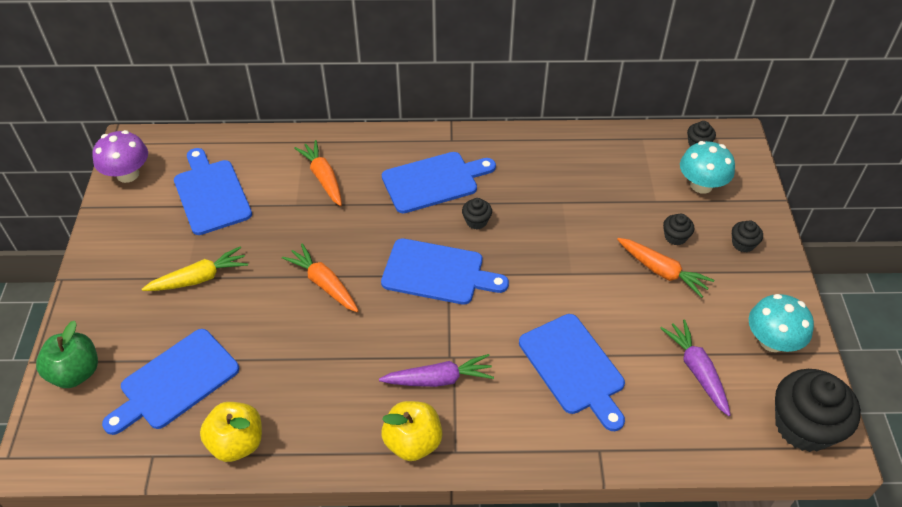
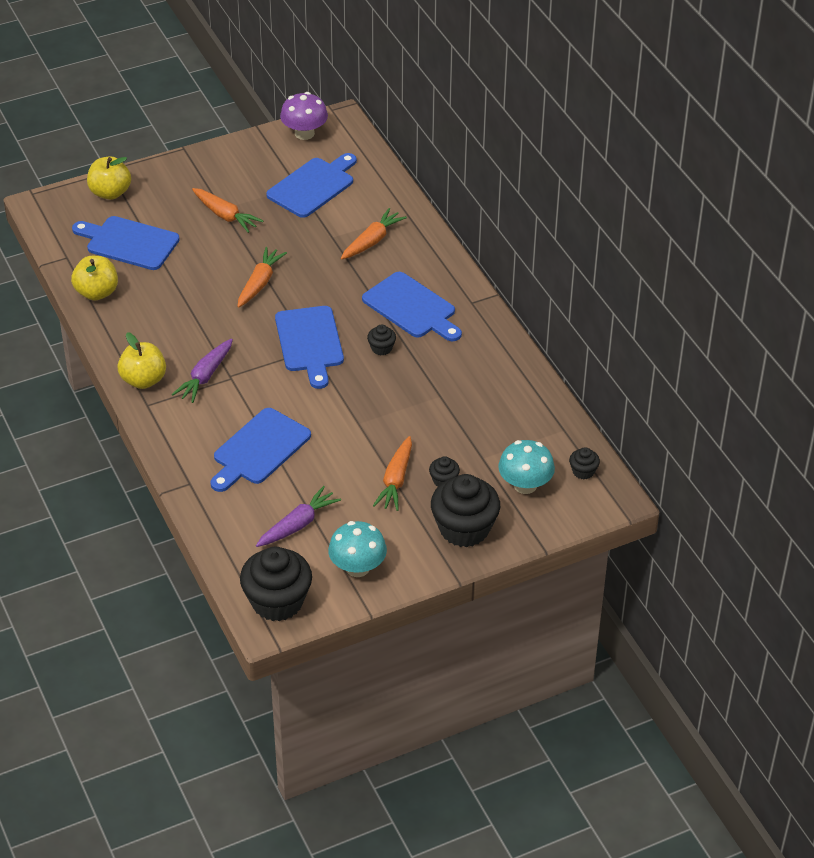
camera: 65 degrees right, 5 degrees down
(76, 372) = (110, 193): green apple -> yellow apple
(199, 278) = (225, 215): yellow carrot -> orange carrot
(439, 379) = (205, 376): purple carrot -> purple carrot turned 60 degrees clockwise
(743, 244) = (464, 528): black cupcake -> black cupcake, size x2.22

